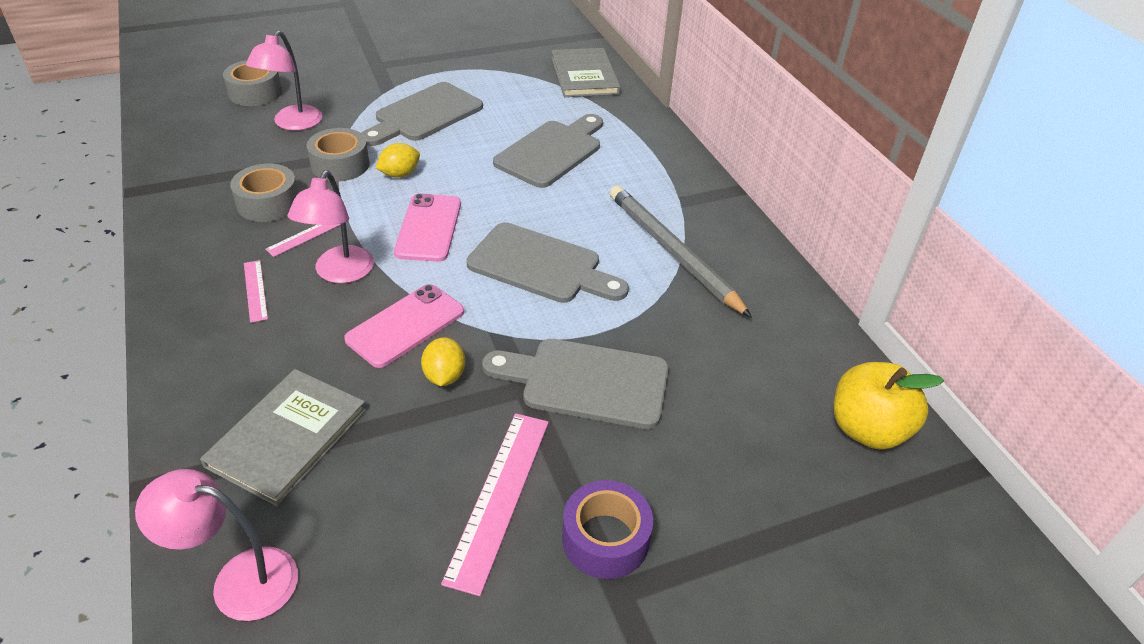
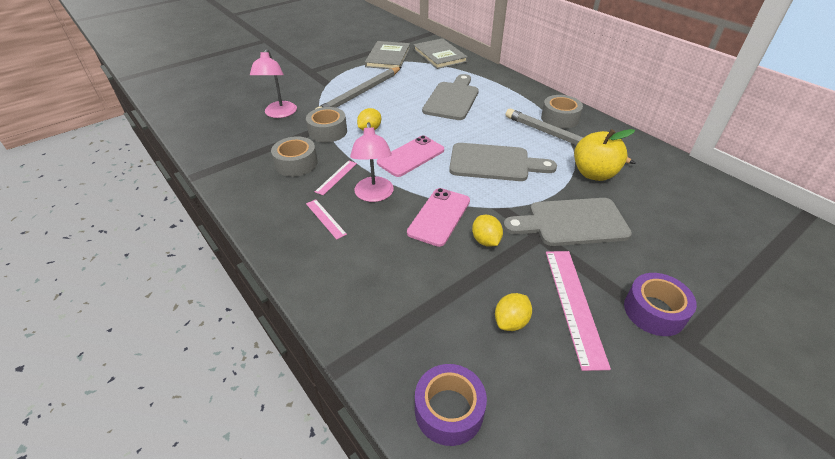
camera: 15 degrees left, 0 degrees up
(238, 580) = (449, 410): pink lamp -> purple tape
(255, 93) = (241, 100): grey tape -> grey tape (559, 118)
(287, 437) = (414, 306): grey book -> grey book (388, 57)
(396, 494) = (511, 322): none -> yellow lemon
(425, 115) = (360, 93): grey cutting board -> grey pencil
(429, 228) = (411, 156): pink phone -> pink phone turned 60 degrees clockwise
(867, 429) = (740, 209): yellow apple -> yellow apple (594, 173)

